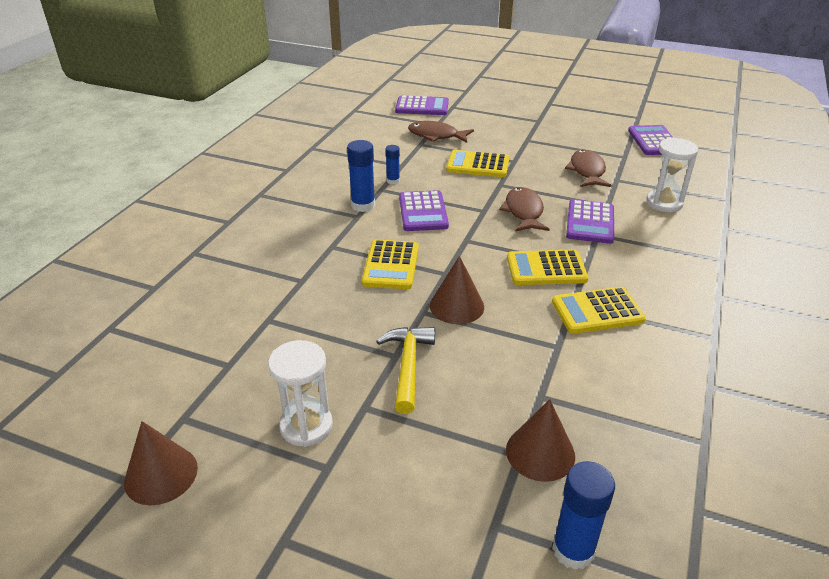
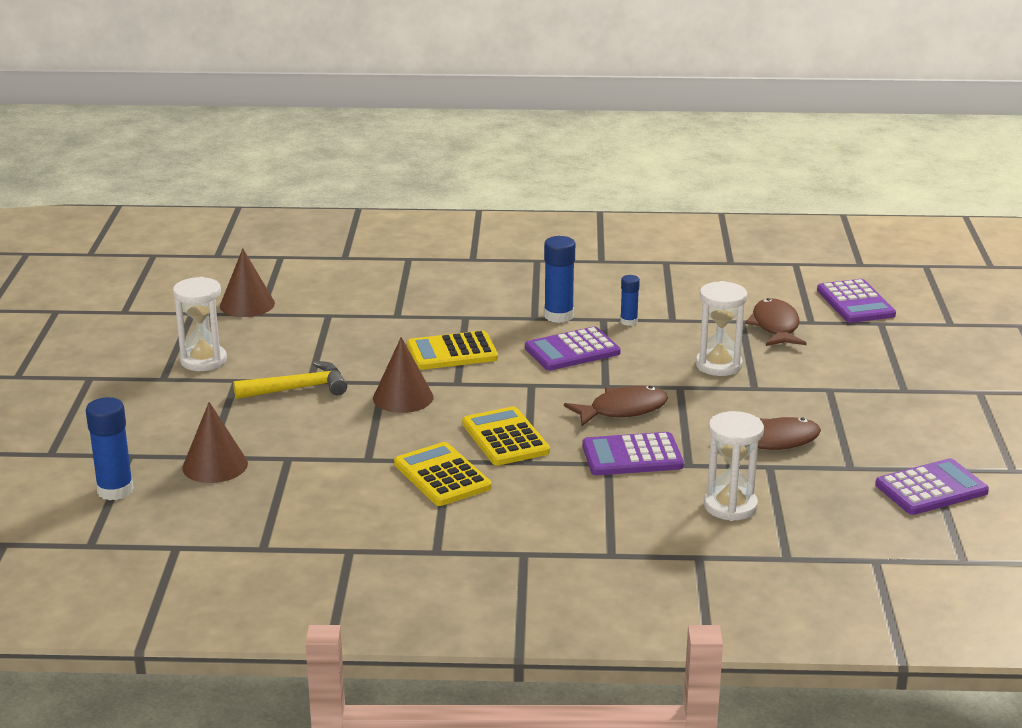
camera: 70 degrees right, 10 degrees down
(161, 474) = (133, 320): brown cone -> brown cone (247, 304)
(477, 165) = (718, 365): yellow calculator -> white hourglass

